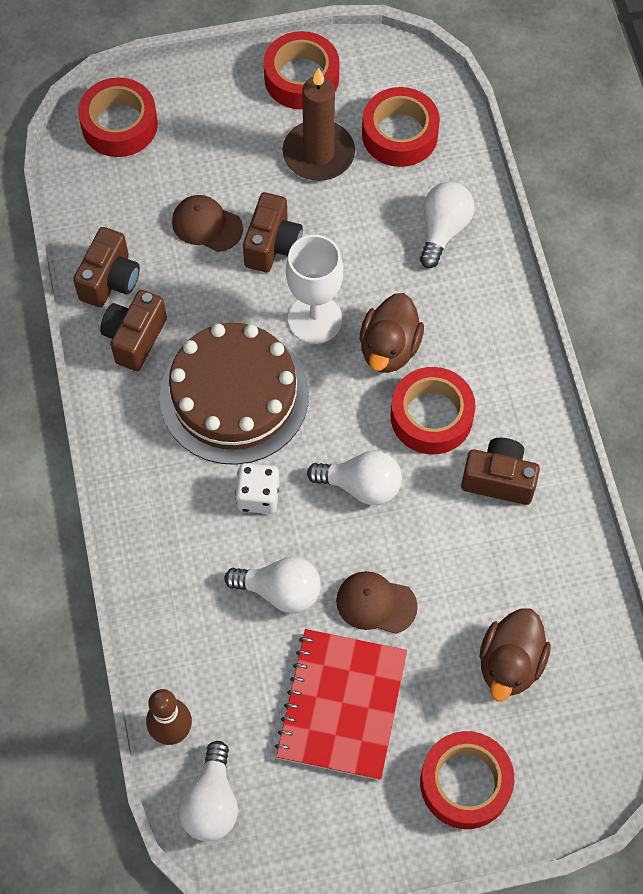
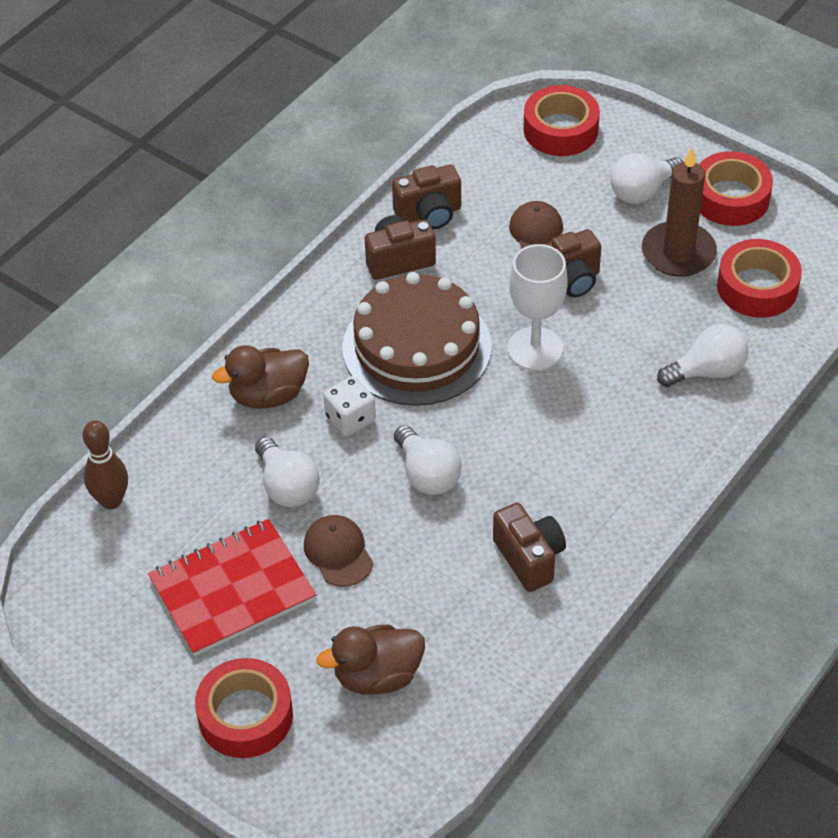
camera: 50 degrees right, 15 degrees down
(211, 802) = (77, 564): white light bulb -> white light bulb (642, 191)
(389, 348) = (563, 410): brown duck -> brown duck (268, 395)
(431, 416) = (535, 477): red tape -> none

